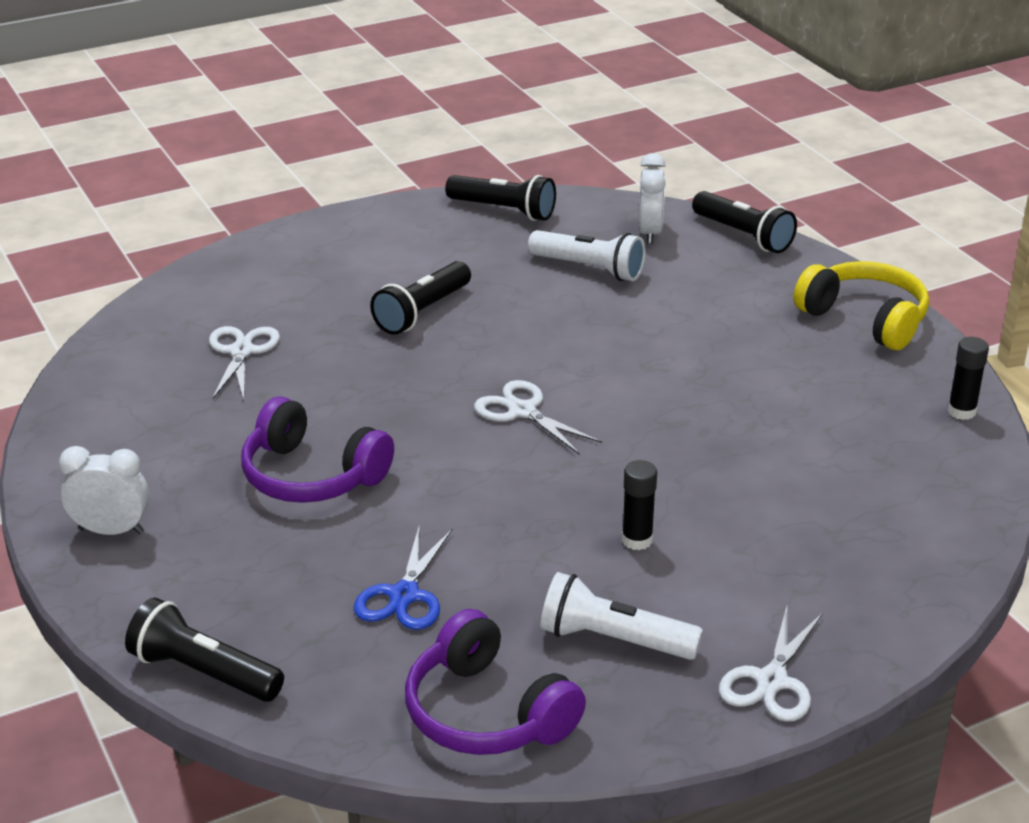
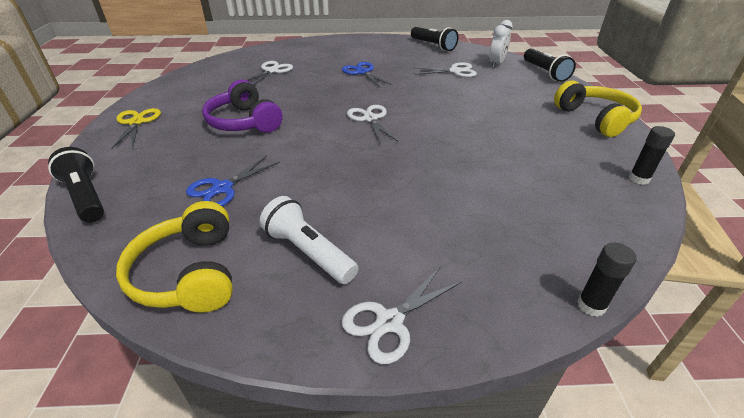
camera: 25 degrees right, 5 degrees up
(111, 531) = (136, 122): white clock -> yellow scissors
(422, 312) = (362, 72): black flashlight -> blue scissors
(487, 712) = (190, 273): purple headphones -> yellow headphones
(589, 269) = (455, 71): white flashlight -> white scissors
(637, 540) = (375, 196): black glue stick -> black glue stick (591, 305)

